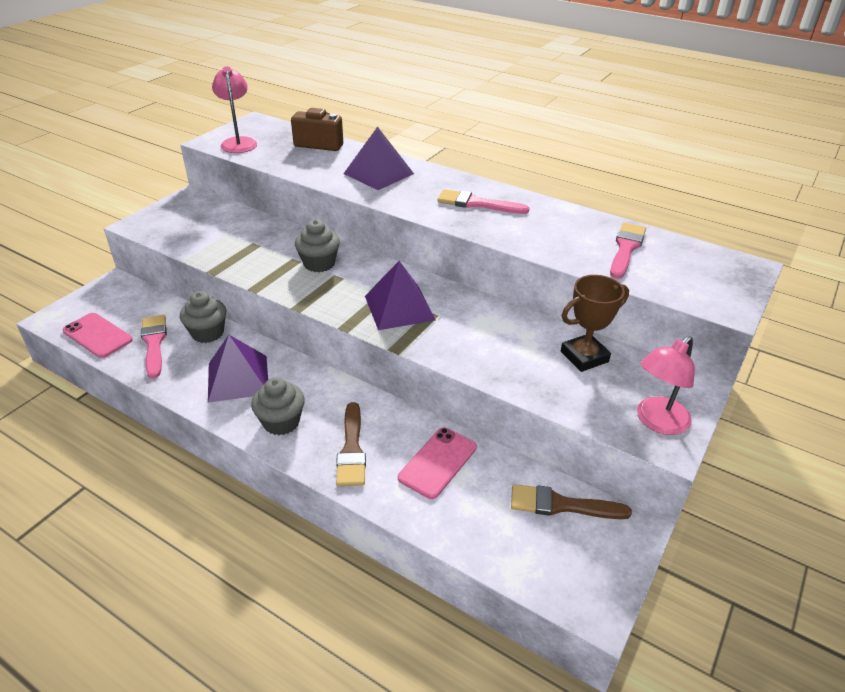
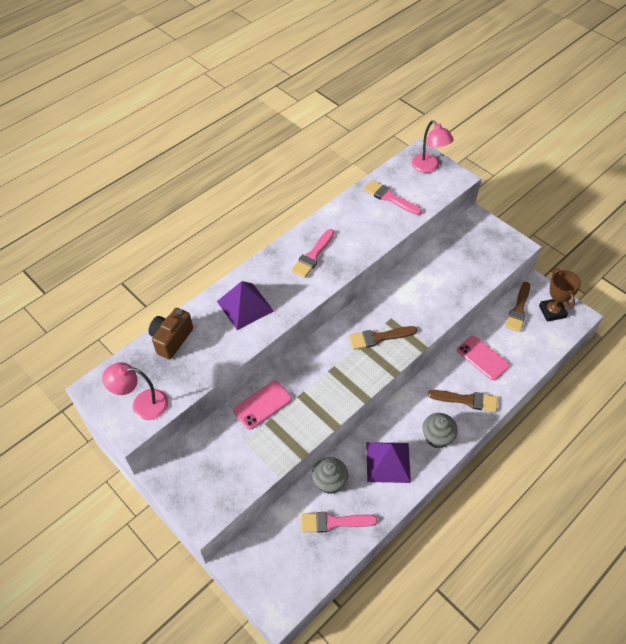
camera: 75 degrees left, 15 degrees up
(97, 335) = (313, 568): pink phone -> pink phone (262, 405)
(319, 263) = (310, 379): grey cupcake -> none
(399, 308) = (378, 338): purple pyramid -> brown brush
(584, 356) = (445, 257): brown trophy -> brown trophy (552, 311)
(657, 422) = (502, 244): pink lamp -> pink lamp (429, 167)

